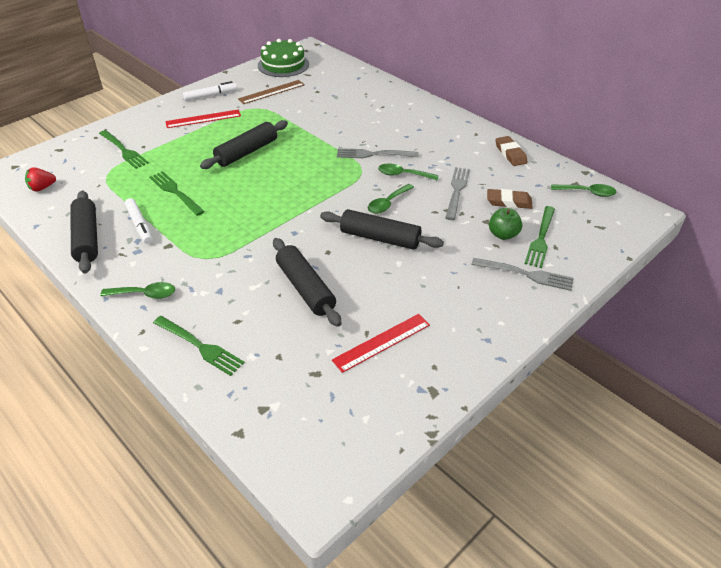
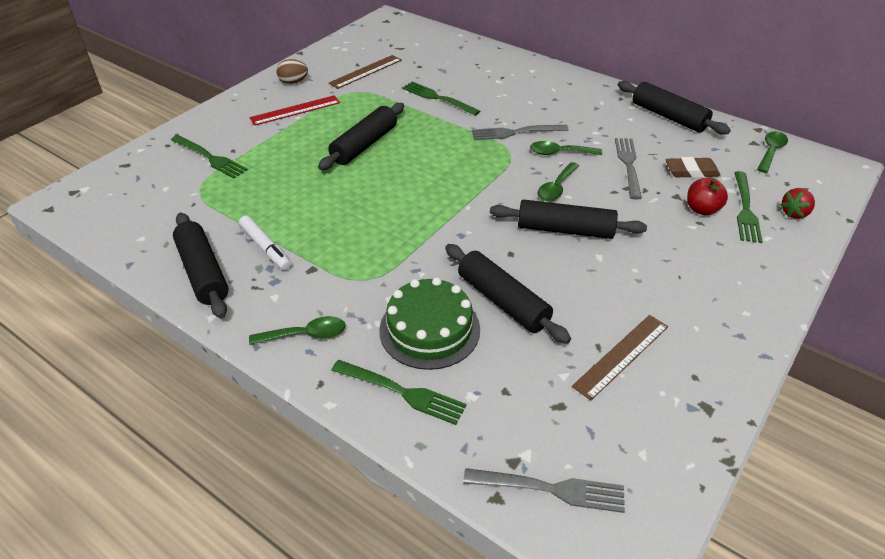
camera: 10 degrees left, 0 degrees up
(42, 188) = (120, 215): red strawberry -> red strawberry (794, 213)
(175, 192) = (295, 202): green fork -> green fork (438, 98)
(210, 95) = (293, 82): white marker -> brown egg
(283, 65) = (367, 39): green cake -> green cake (429, 329)
(382, 342) = (621, 356): red ruler -> brown ruler
(503, 234) = (702, 209): green apple -> red apple
(510, 153) = (668, 117): brown eraser -> black rolling pin
(526, 274) = (748, 252): grey fork -> grey fork (550, 489)
(587, 192) = (771, 152): green spoon -> green spoon turned 60 degrees counterclockwise

